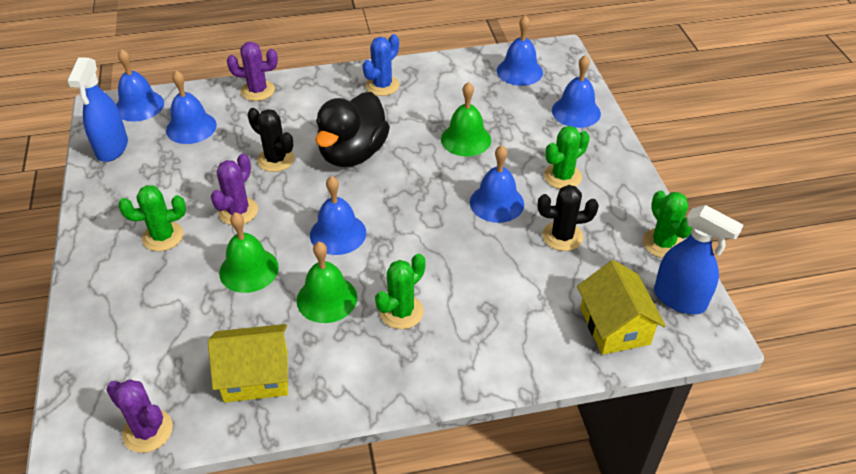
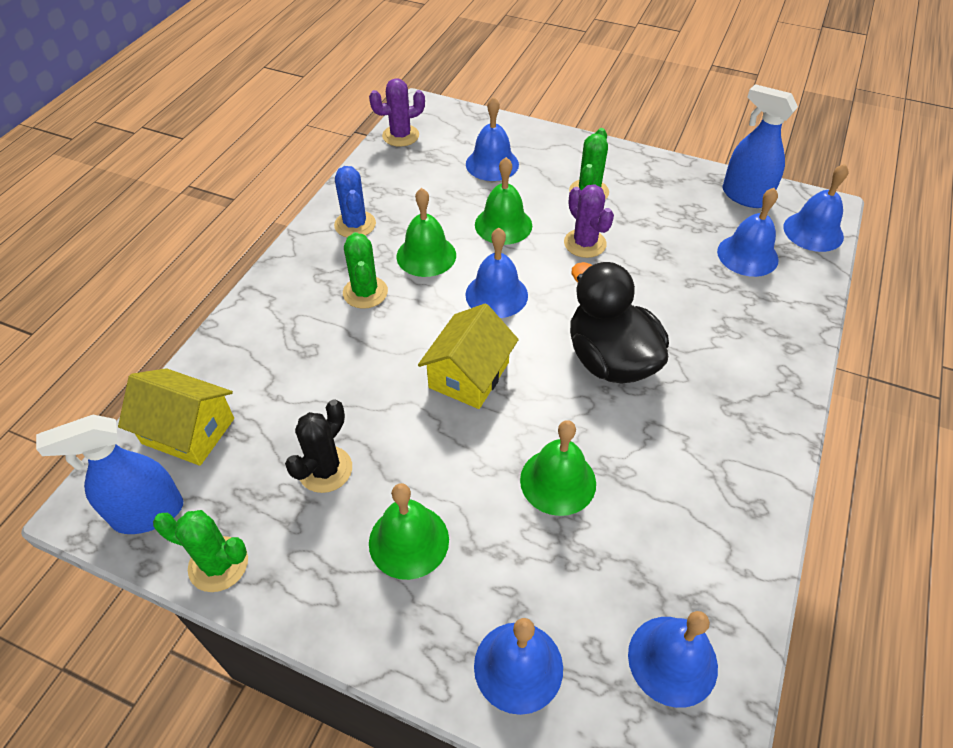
camera: 125 degrees right, 5 degrees up
(256, 376) = (392, 192): yellow house -> yellow house (469, 375)
(257, 91) = (792, 329): purple cactus -> none
(275, 160) = (645, 296): black cactus -> none
(382, 86) = (734, 454): blue cactus -> blue cactus (355, 224)
(497, 203) = (426, 442): blue bell -> blue bell (492, 164)
(562, 176) = (409, 541): green cactus -> green bell

